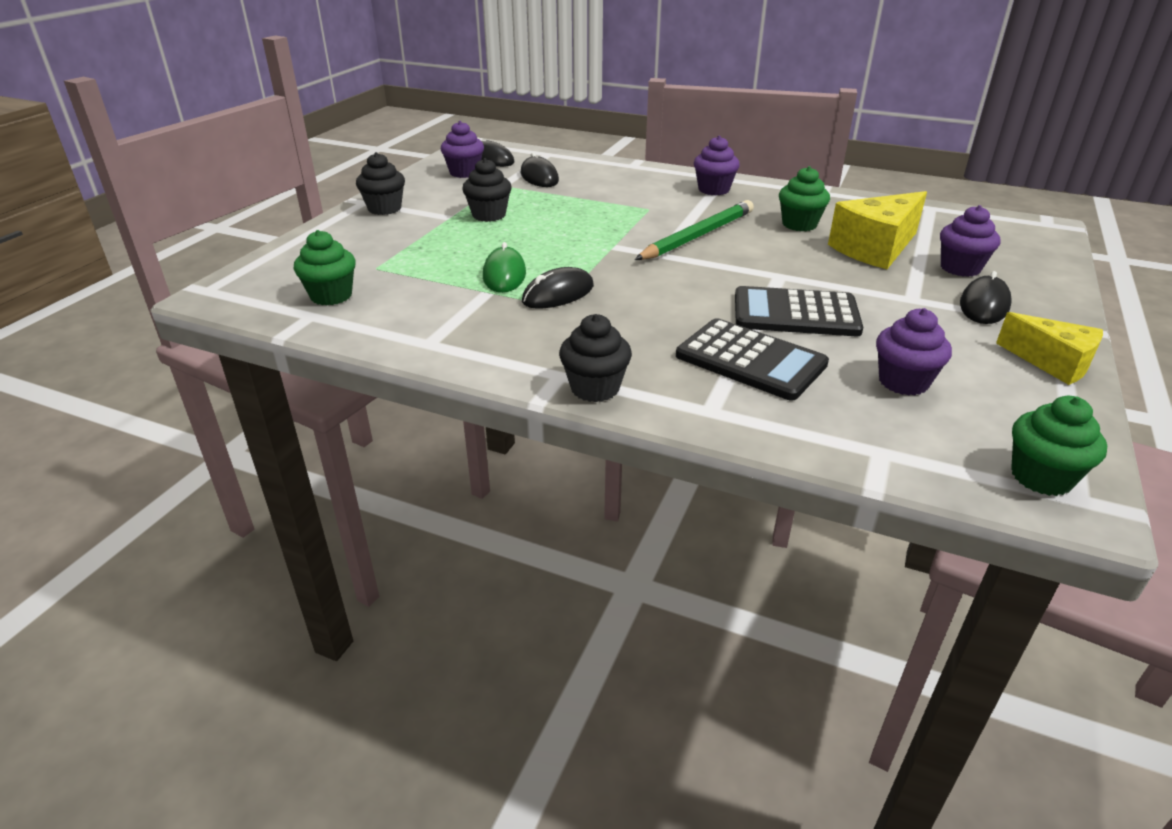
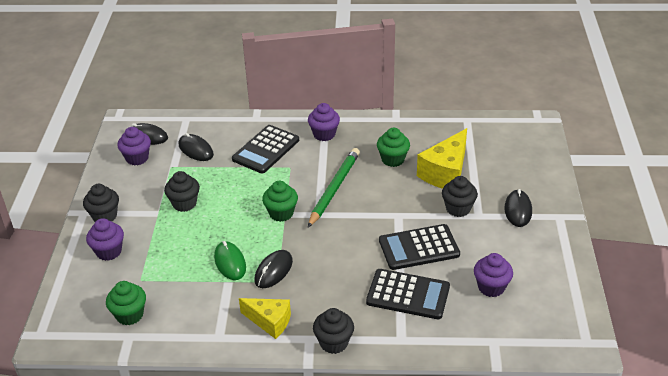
camera: 20 degrees left, 5 degrees up
(627, 190) = (266, 150): none -> black calculator
(880, 286) = (458, 209): none -> black cupcake
(960, 268) = (498, 179): purple cupcake -> purple cupcake (109, 251)
(1041, 477) = (568, 334): green cupcake -> green cupcake (281, 213)
(1052, 363) = (560, 249): yellow cheese -> yellow cheese (270, 322)

